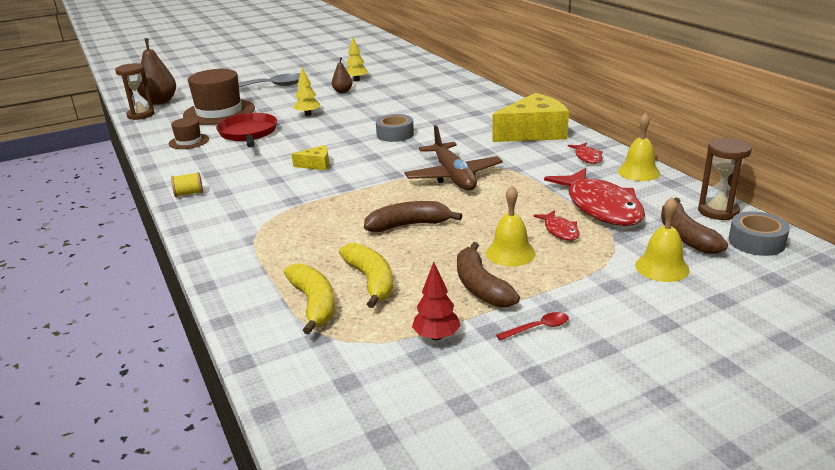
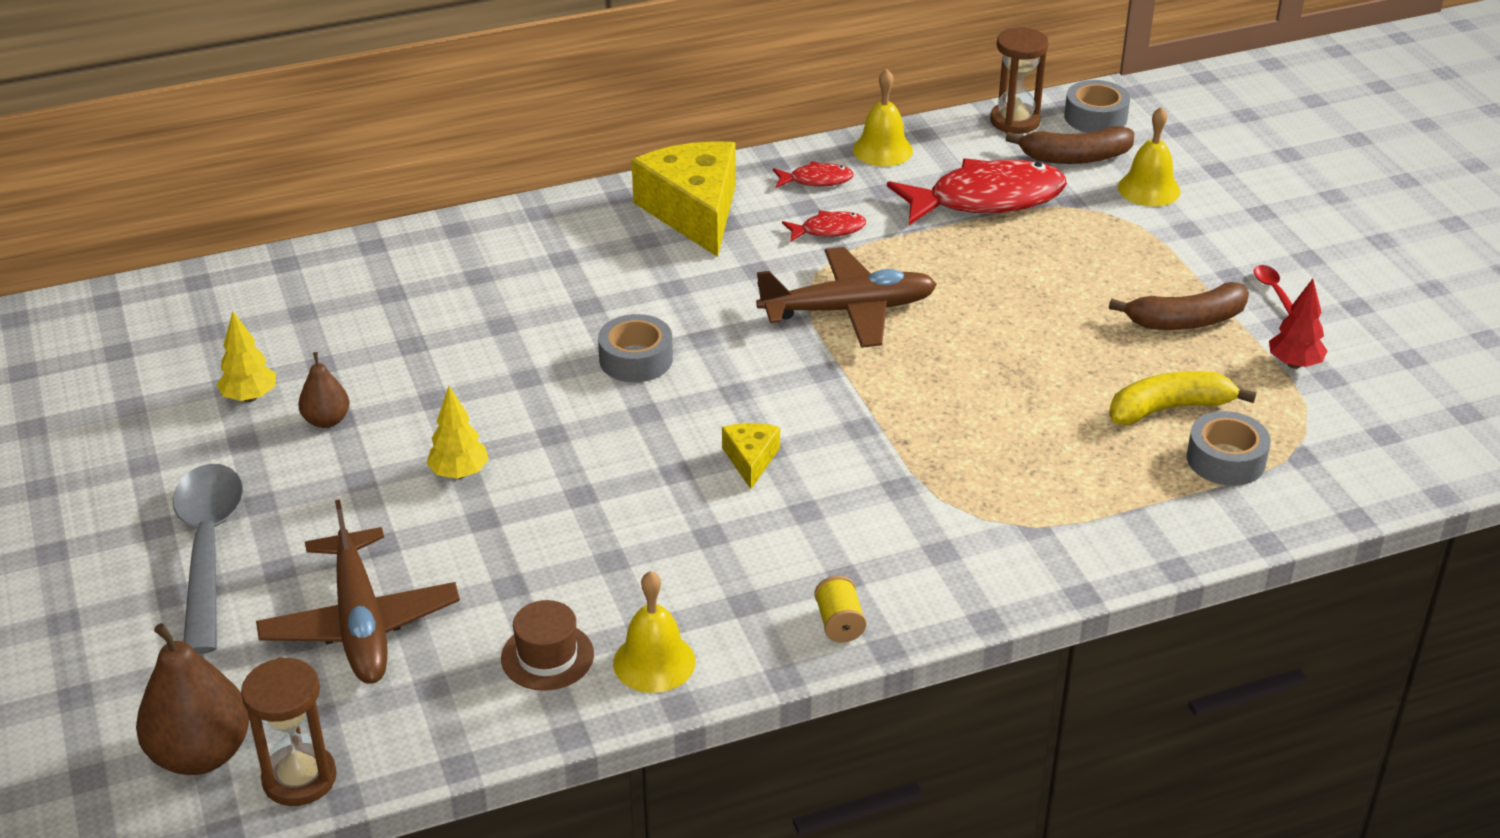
camera: 85 degrees left, 10 degrees up
(219, 112) = (360, 622): brown hat -> brown plane
(248, 133) = (538, 561): red pan -> none
(314, 304) = (1225, 459): yellow banana -> grey tape
(409, 225) = (1013, 366): brown banana -> none
(510, 253) = (1105, 288): yellow bell -> yellow bell (654, 662)
(560, 231) = (1049, 242): red fish -> red fish (828, 230)

